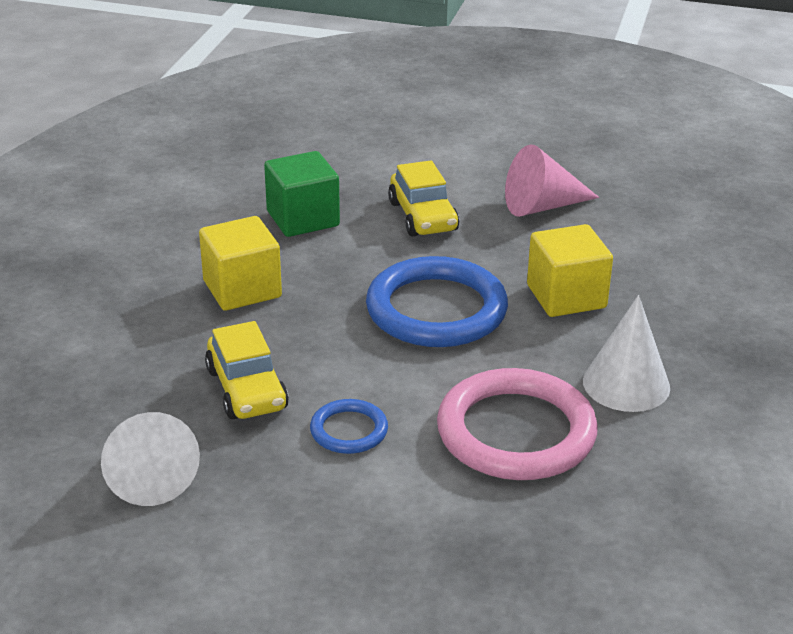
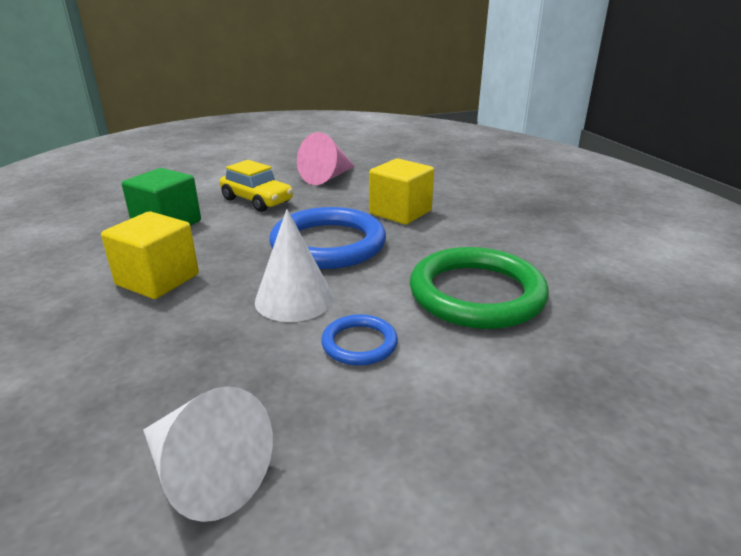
camera: 35 degrees left, 5 degrees down
(247, 389) = (235, 349): yellow car -> none
(516, 432) = (476, 294): pink ring -> green ring
(626, 384) = (498, 242): white cone -> white cone (294, 299)

